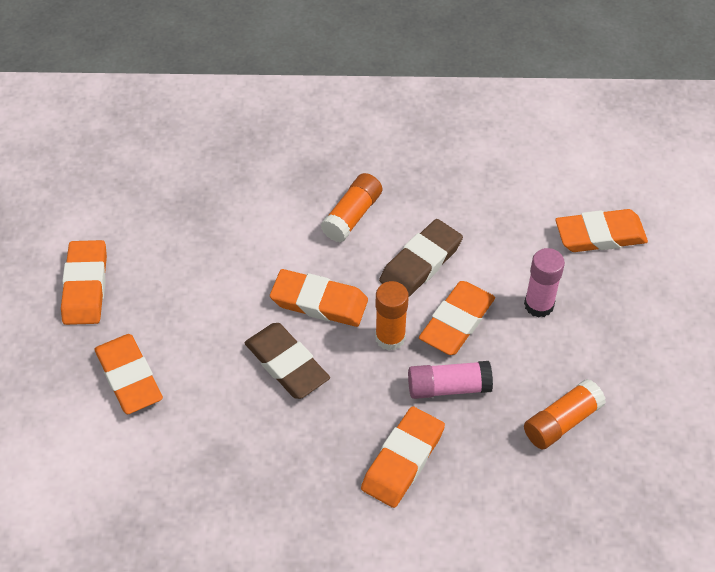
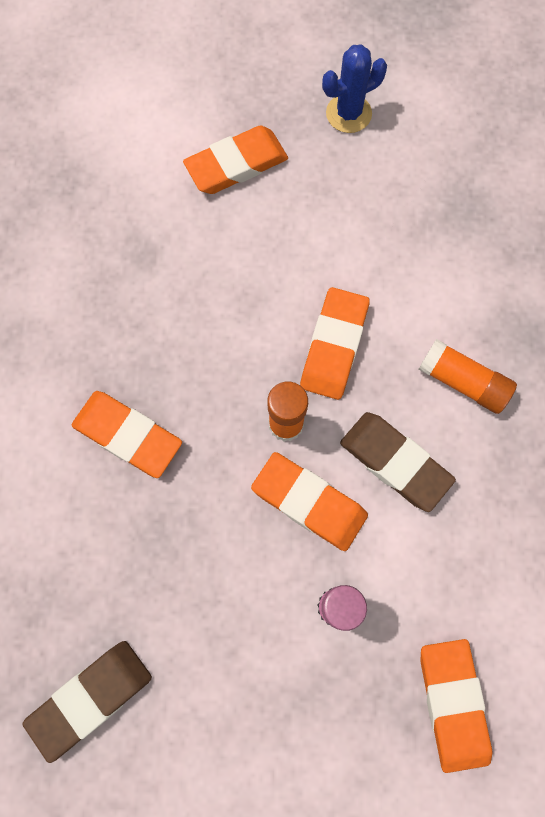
camera: 90 degrees right, 20 degrees up
(85, 286) = (348, 114): orange eraser -> blue cactus
(287, 364) = (251, 314): brown eraser -> brown eraser (91, 698)
(448, 387) = (218, 488): pink glue stick -> none
(561, 422) = (168, 620): orange glue stick -> none

